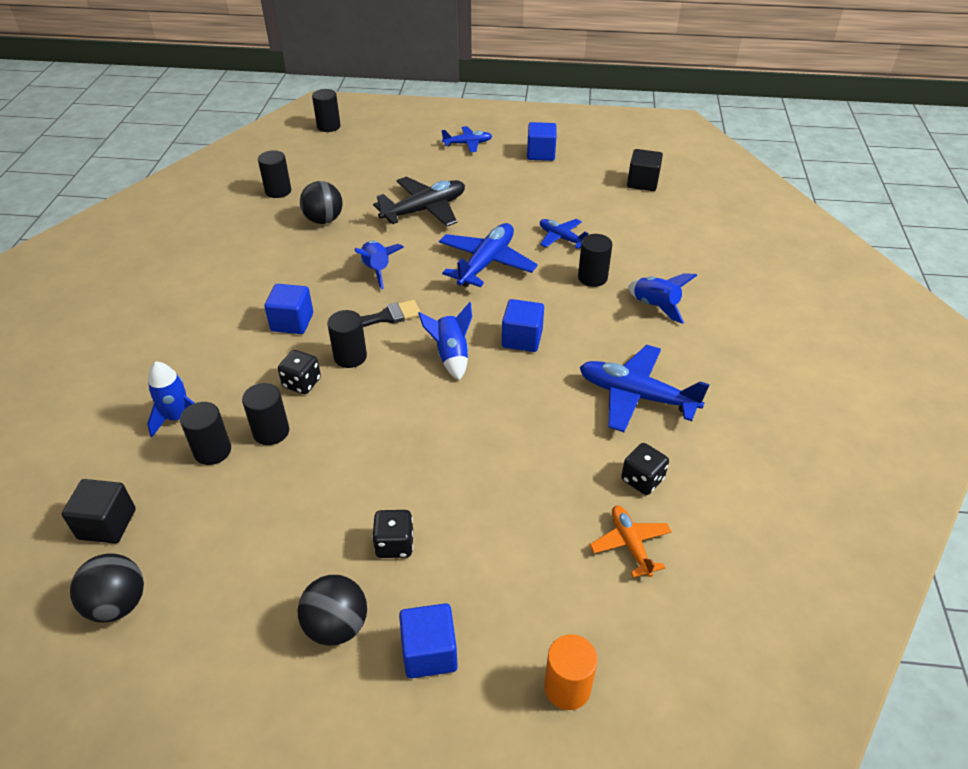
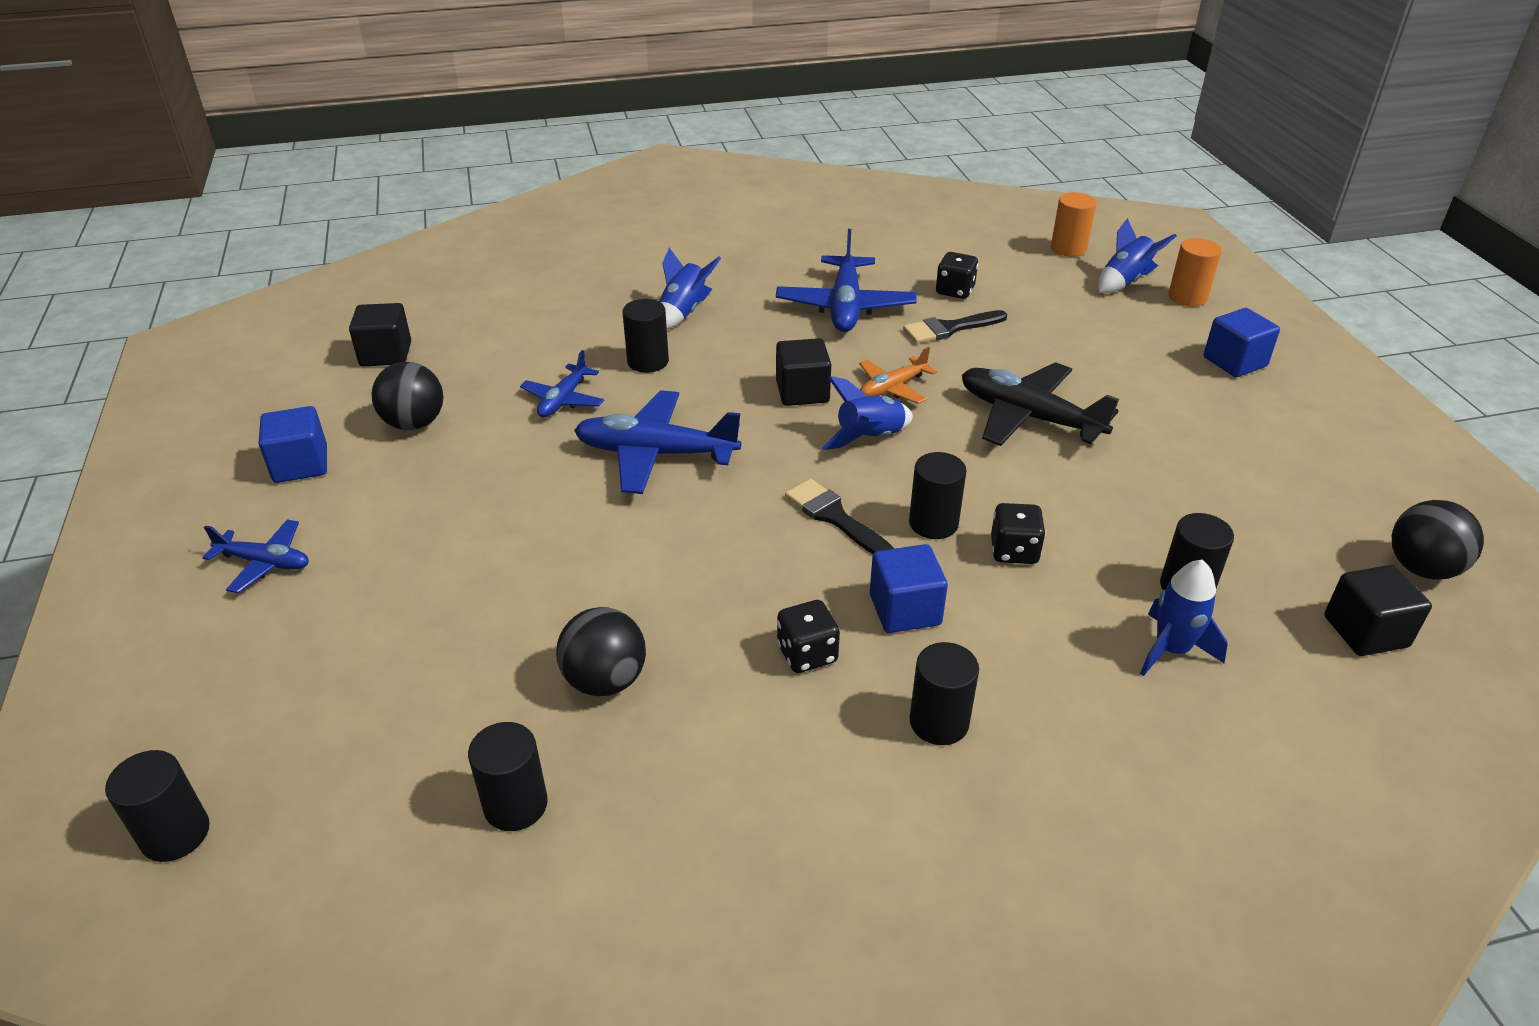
camera: 110 degrees left, 5 degrees down
(271, 432) = (1112, 547): black cylinder -> black cylinder (939, 722)
(337, 626) = (1271, 416): black ball -> black ball (414, 423)
(377, 270) = (727, 559): blue rocket -> blue rocket (1125, 281)
(394, 544) = (1160, 407): black dice -> black dice (807, 654)
(425, 210) = (528, 555): black plane -> black plane (1028, 417)
(468, 144) = (265, 563): blue plane -> blue plane turned 135 degrees clockwise
(522, 339) = (802, 392): blue cube -> black cube
(576, 451) = (949, 328): none -> black brush
(630, 544) = (1031, 288): orange plane -> orange plane (892, 388)
(712, 622) = (1068, 248): none -> orange cylinder

